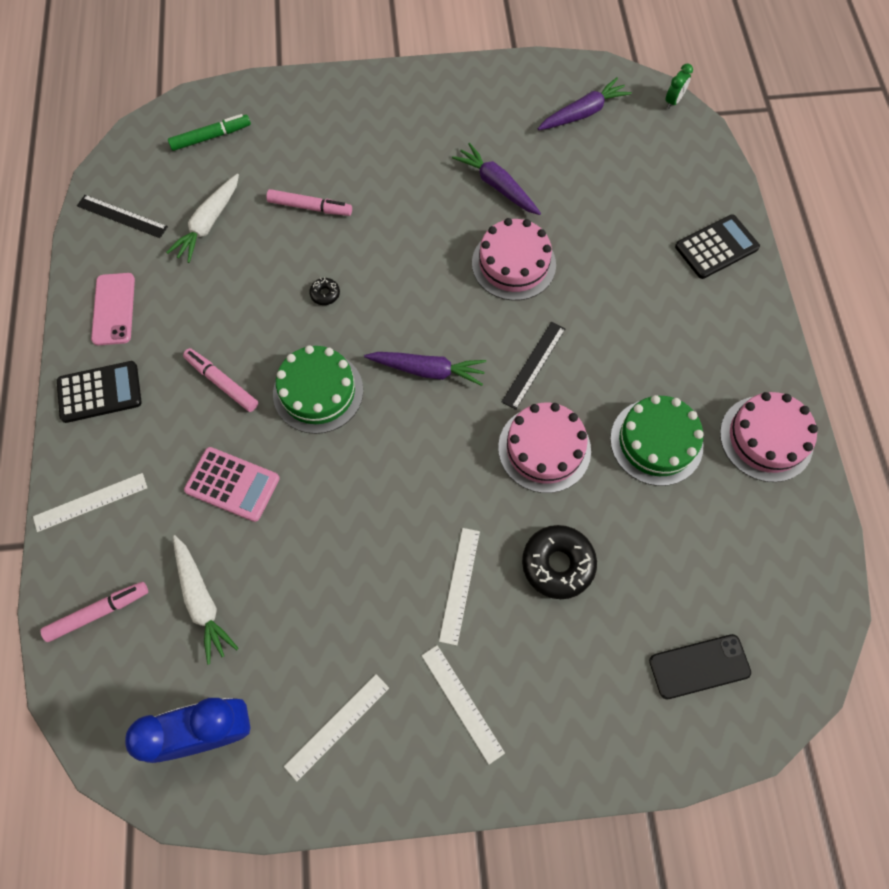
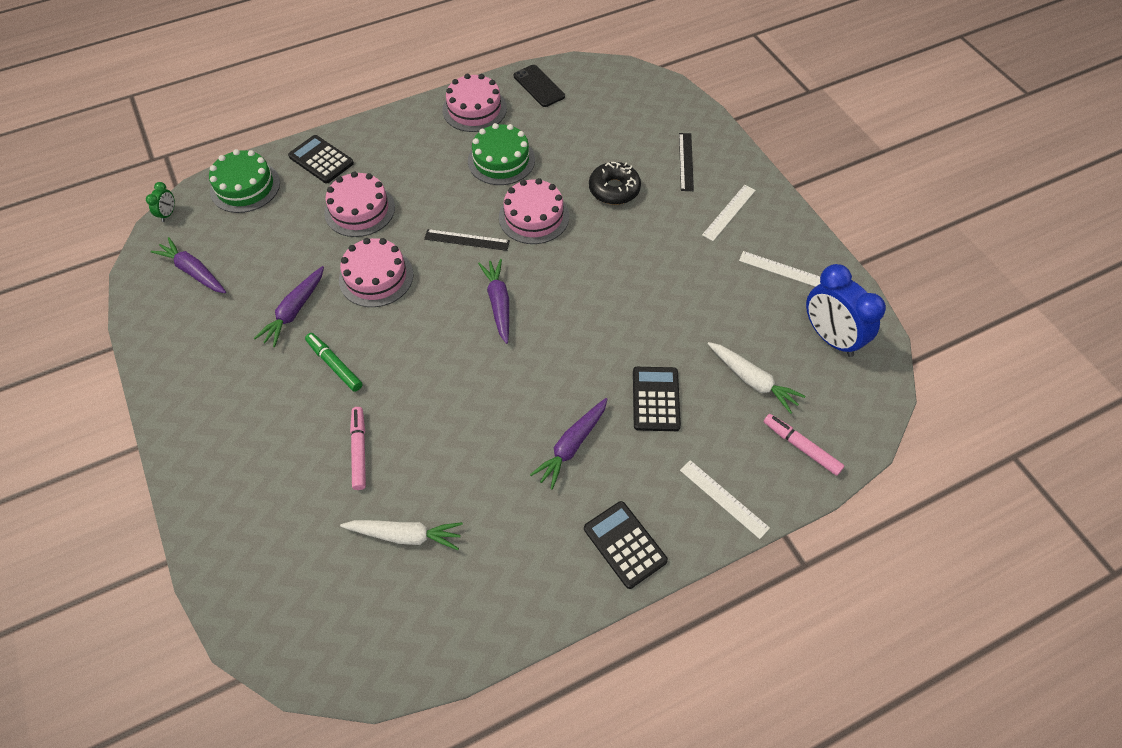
camera: 110 degrees left, 10 degrees down
(113, 309) = (535, 578): pink phone -> none
(122, 216) = (422, 629): black ruler -> black ruler (686, 161)
(202, 601) = (752, 380): white carrot -> white carrot turned 90 degrees clockwise
(211, 137) = (289, 586): green marker -> green marker (334, 365)
(222, 383) = (571, 446): pink marker -> purple carrot
(232, 484) = (655, 399): pink calculator -> black calculator
(318, 392) = (549, 371): green cake -> green cake (245, 187)
(325, 294) = (453, 401): black donut -> none
(460, 585) = (656, 235): white ruler -> none
(620, 269) = (360, 210): none -> pink cake
(673, 101) = (168, 214): green clock -> green clock turned 90 degrees clockwise
(699, 666) = (642, 113): black phone -> black phone (539, 86)

